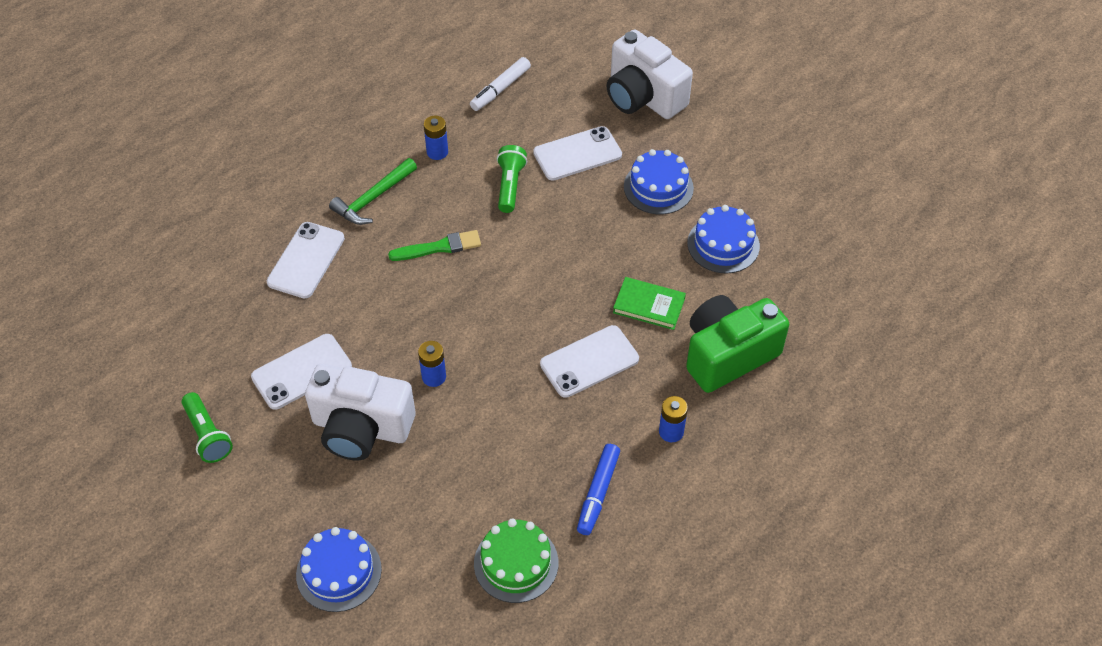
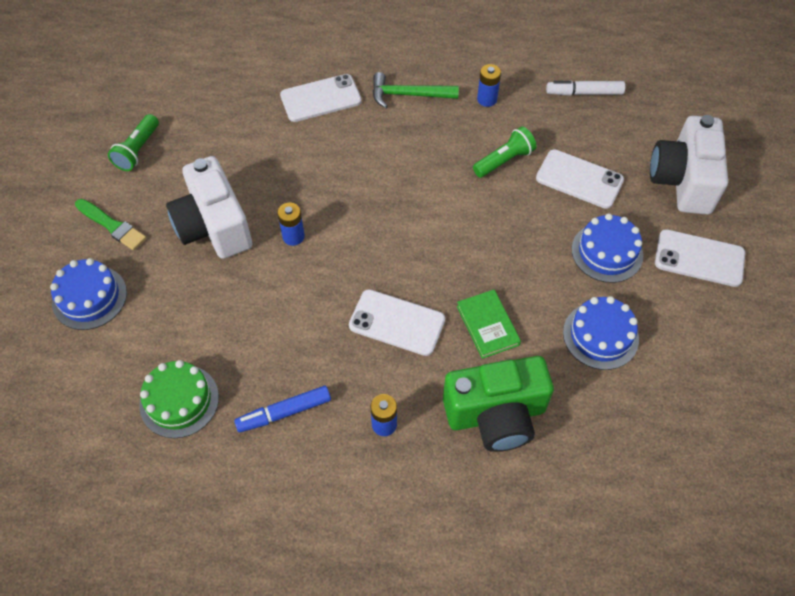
camera: 50 degrees right, 5 degrees up
(302, 372) = (229, 162): white phone -> white phone (699, 258)
(439, 247) = (406, 160): green brush -> green brush (112, 226)
(728, 355) = (496, 415): green camera -> green camera turned 150 degrees clockwise

